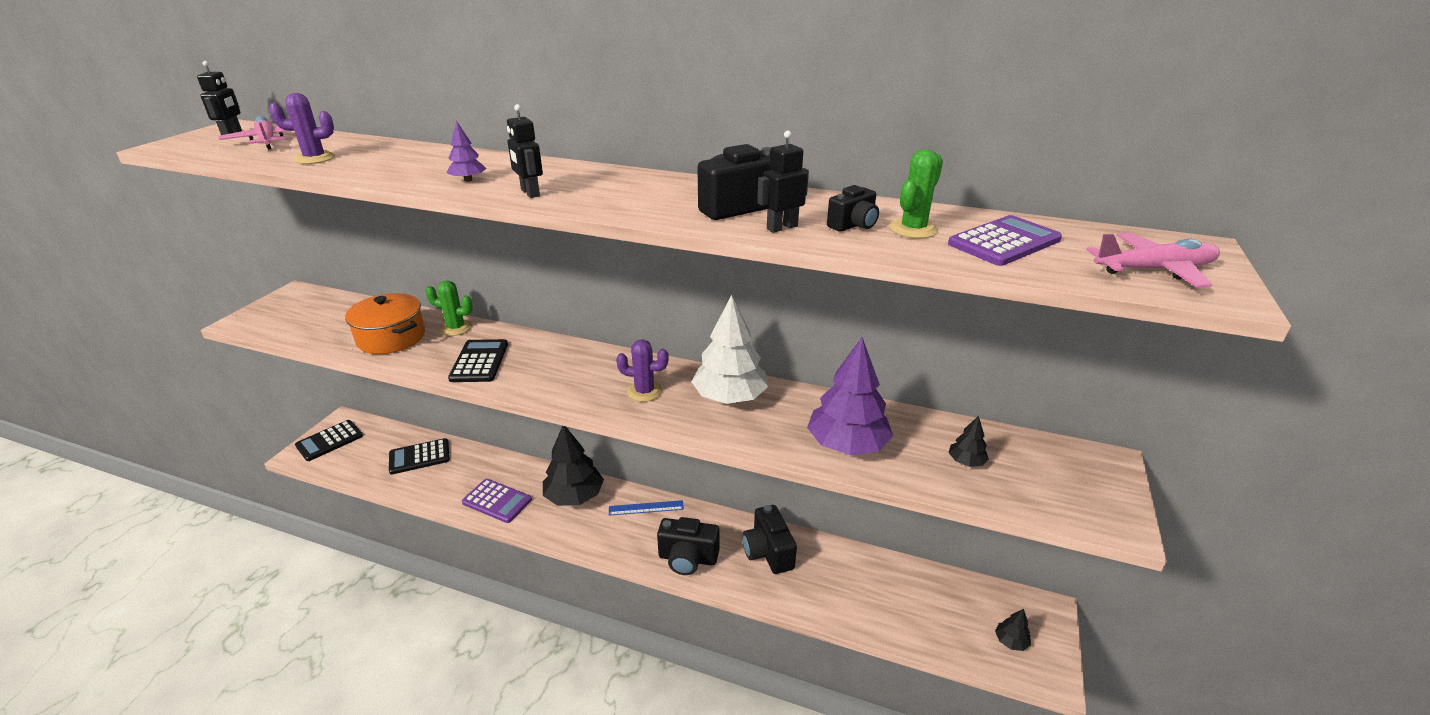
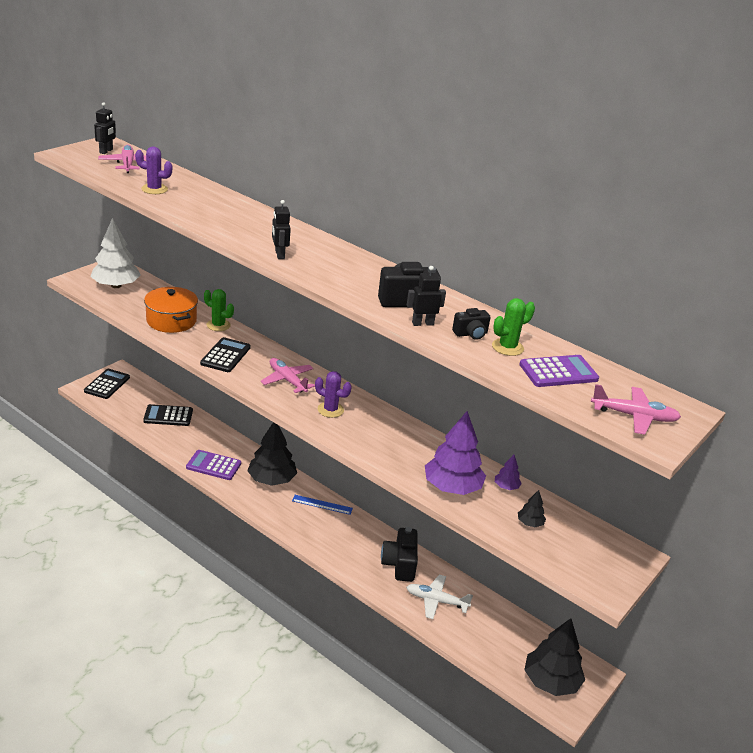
camera: 15 degrees right, 0 degrees up
(329, 441) = (107, 384): black calculator -> black calculator turned 135 degrees clockwise
(468, 180) = (245, 233): purple tree -> purple tree (506, 487)
(497, 501) = (213, 465): purple calculator -> purple calculator turned 150 degrees clockwise
(572, 370) = (287, 380): none -> pink plane
(687, 558) = (336, 549): black camera -> none
(730, 397) = (389, 431): white tree -> white tree (116, 286)
(832, 584) = (436, 601): none -> white plane
(1010, 641) = (551, 681): black tree -> black tree, size x2.23

